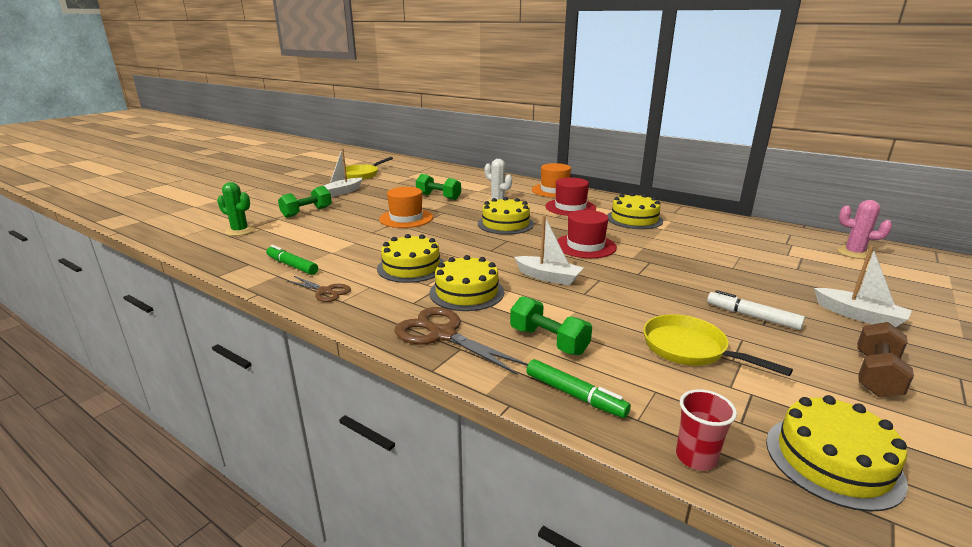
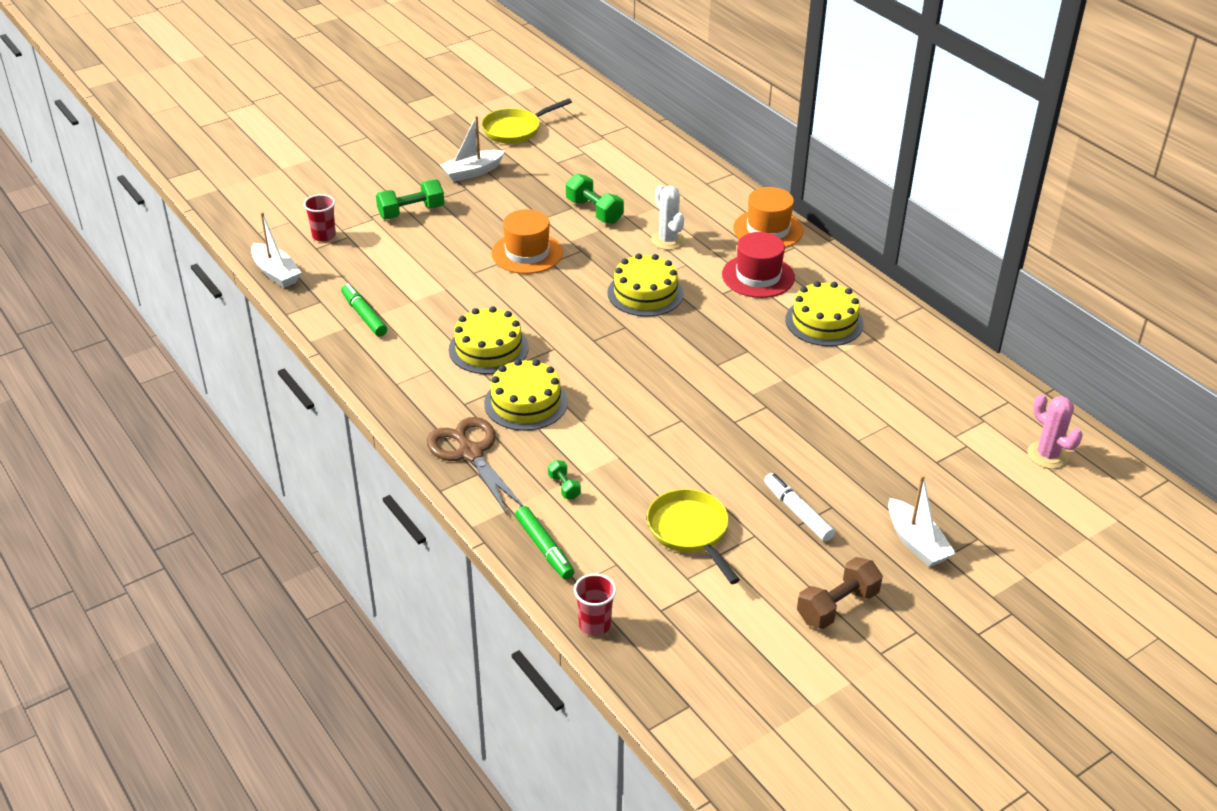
camera: 20 degrees right, 15 degrees up
(240, 231) = (324, 236): green cactus -> red cup
(325, 291) = (385, 365): brown scissors -> none
(548, 277) = (627, 402): white boat -> white boat (276, 273)
(548, 341) = (564, 487): green dumbbell -> green dumbbell, size x0.54
(585, 246) = (713, 360): red hat -> none
(832, 460) = (698, 658): yellow cake -> none

